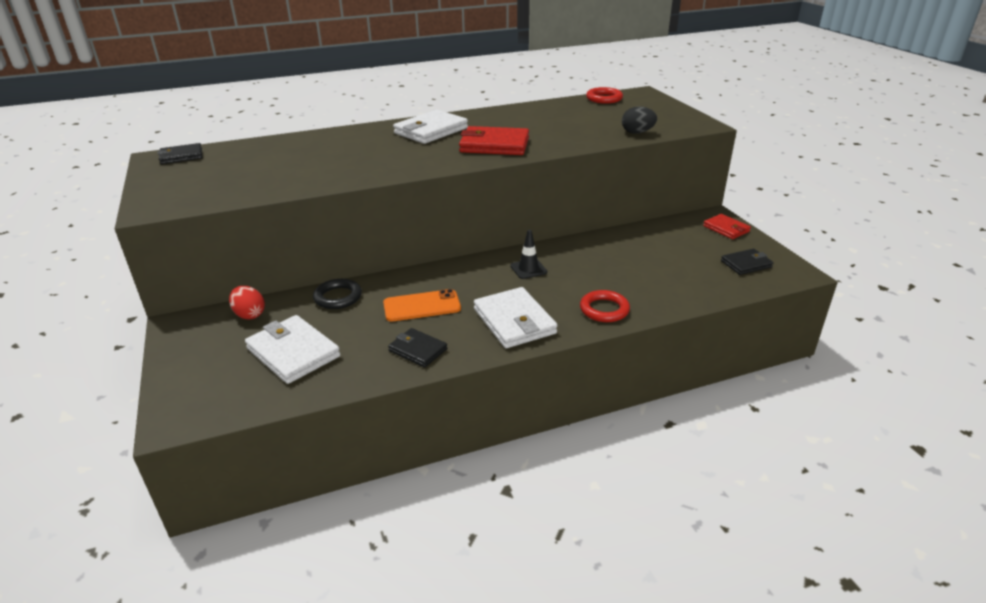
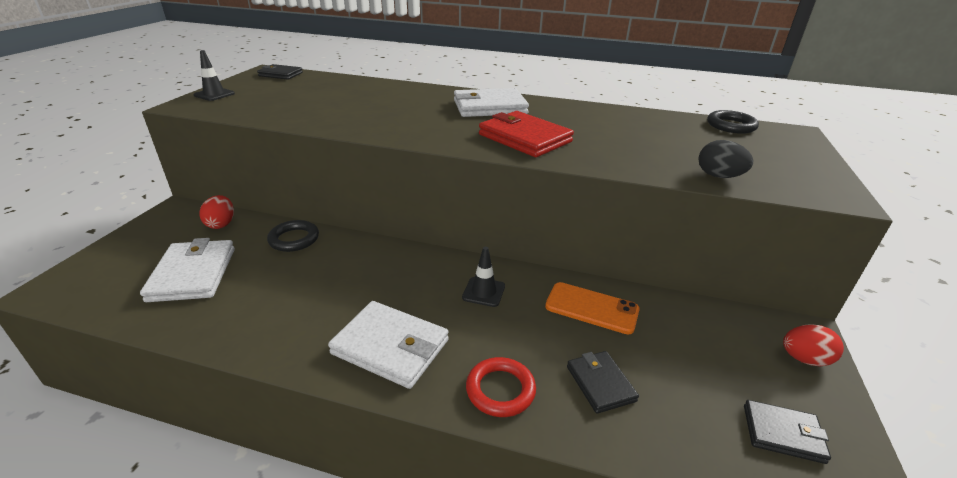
camera: 35 degrees right, 0 degrees up
(157, 192) = (214, 94): none -> black traffic cone
(418, 350) = (270, 328): black wallet -> black wallet (600, 383)
(422, 306) = (338, 282): orange phone -> orange phone (591, 308)
(514, 321) = (390, 347): white wallet -> white wallet turned 75 degrees counterclockwise
(604, 98) = (731, 126): red ring -> black ring
(726, 229) = (804, 359): red wallet -> red egg

